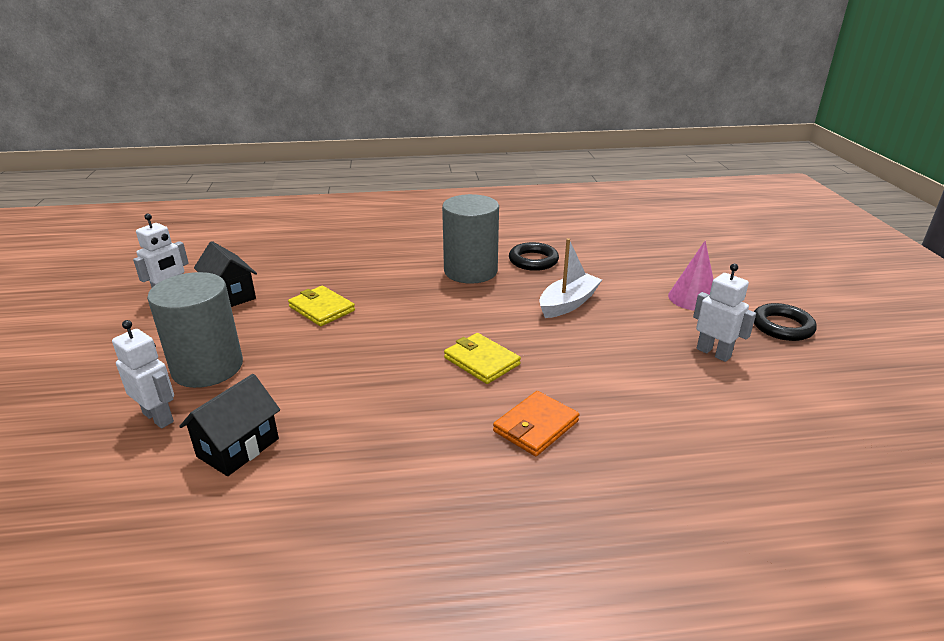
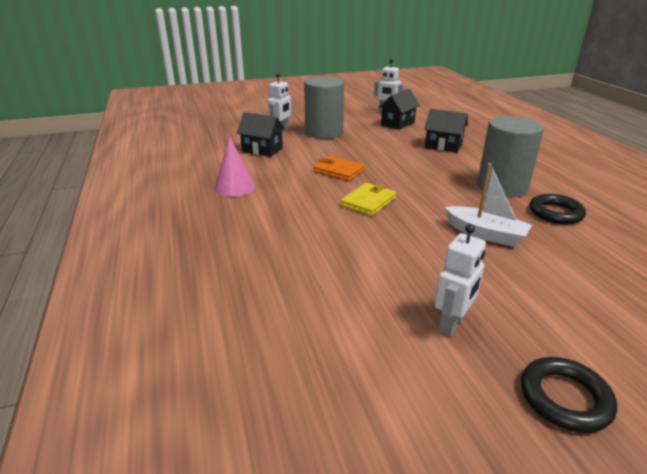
camera: 80 degrees right, 0 degrees up
(322, 308) = (400, 147): yellow wallet -> none
(340, 279) = (443, 146): none -> black house
(535, 426) = (298, 226): orange wallet -> orange wallet (339, 171)
(693, 298) = (573, 317): pink cone -> pink cone (234, 187)

